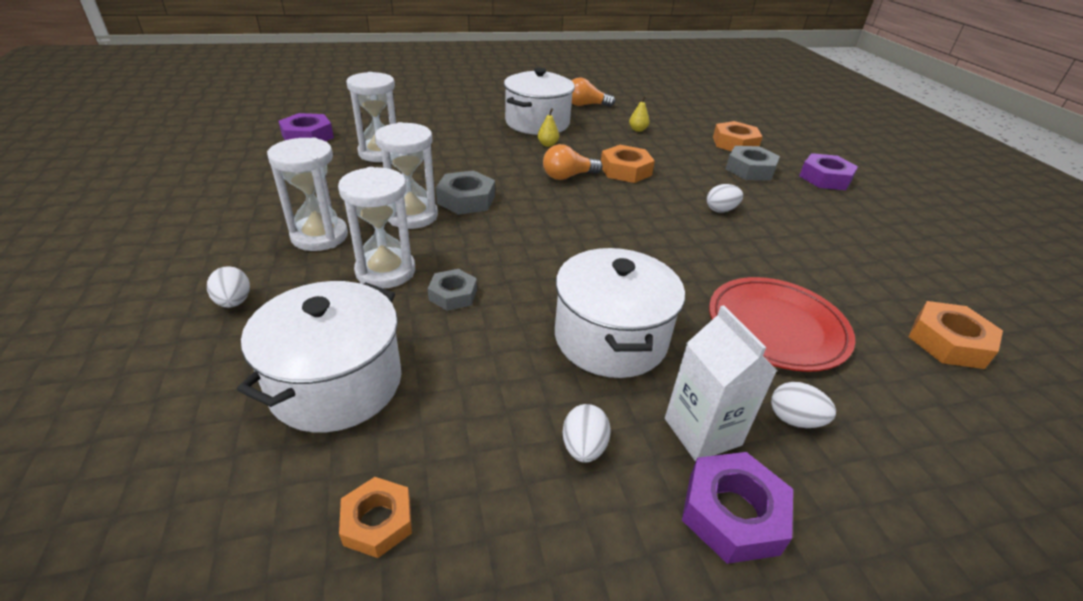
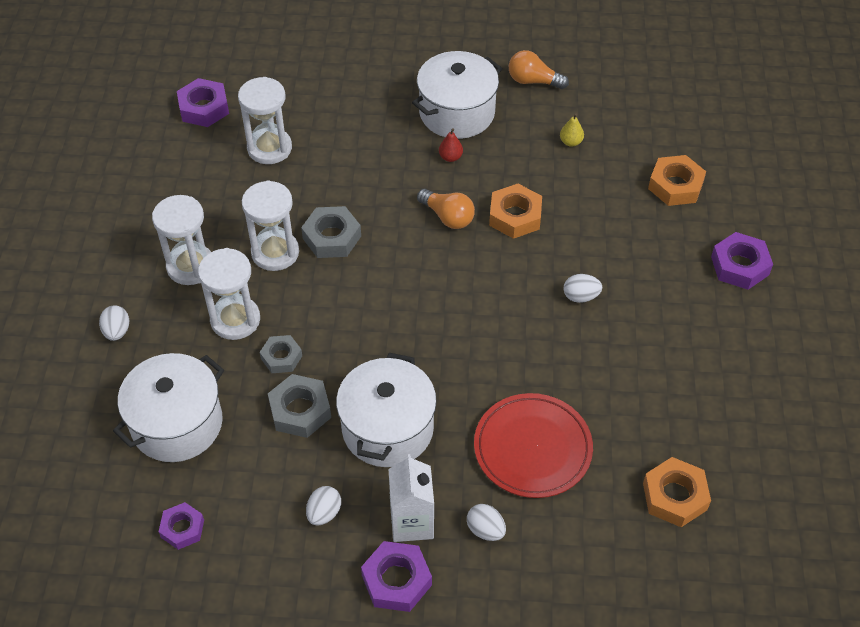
camera: 20 degrees right, 15 degrees up
(377, 521) = (182, 528): orange nut -> purple nut
(547, 145) = (450, 157): yellow pear -> red pear
(568, 176) = (447, 217): orange light bulb -> orange light bulb turned 135 degrees counterclockwise
(750, 169) = (660, 237): grey nut -> grey nut (300, 410)

